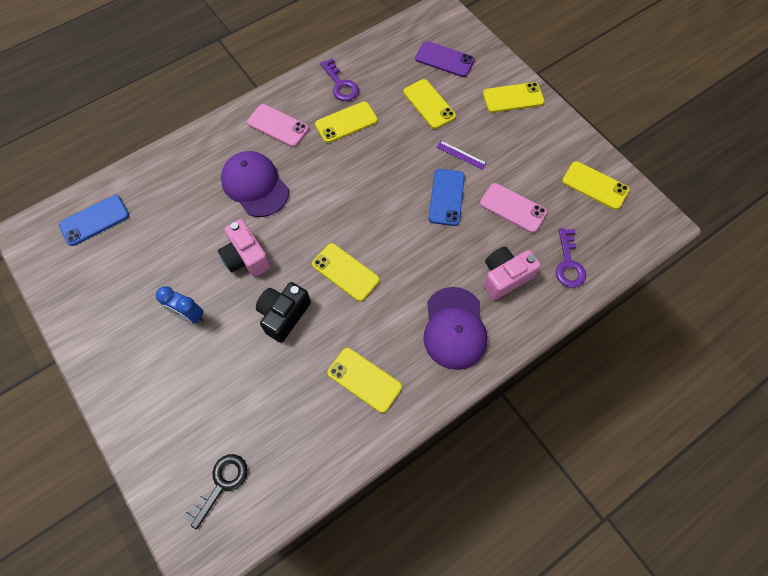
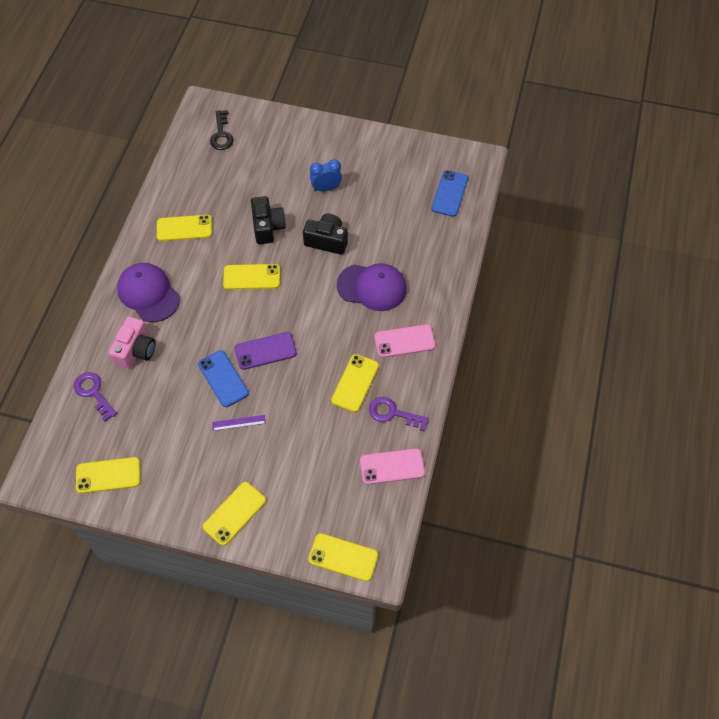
camera: 140 degrees right, 5 degrees down
(246, 257) = (327, 240): pink camera -> black camera
(429, 104) = (303, 450): yellow phone -> yellow phone (343, 557)
(444, 59) = (327, 509): purple phone -> purple phone (265, 351)
(513, 208) = (165, 407): pink phone -> pink phone (392, 466)

